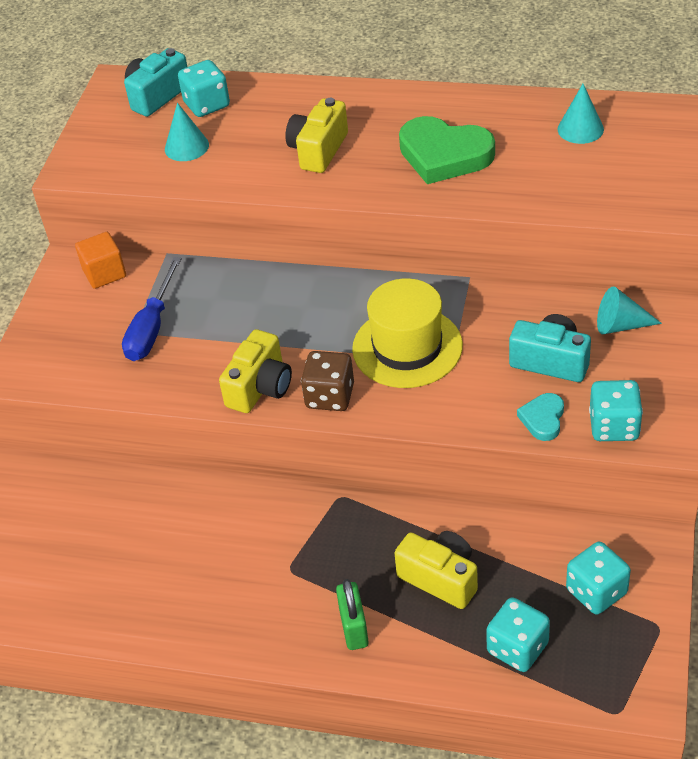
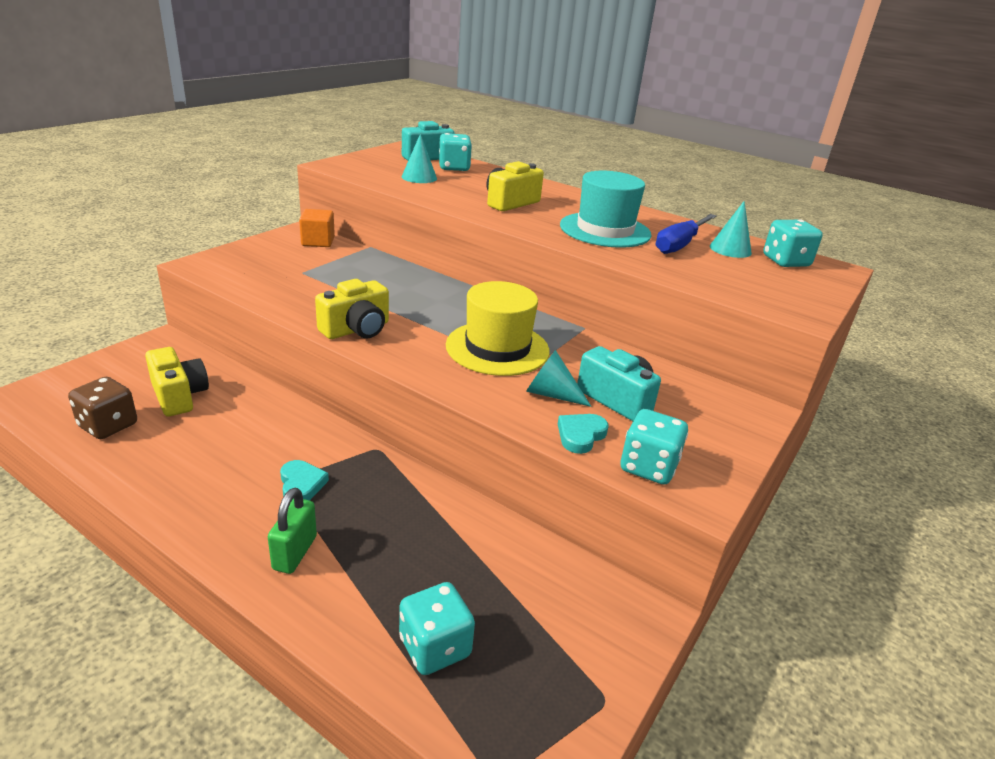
camera: 15 degrees right, 15 degrees down
(152, 328) = (316, 274): blue screwdriver -> blue screwdriver (680, 244)
(305, 565) = (301, 484): none -> turquoise heart
(330, 396) = (405, 353): brown dice -> brown dice (108, 425)
(440, 578) = (409, 547): yellow camera -> yellow camera (179, 396)
(444, 155) = (605, 230): green heart -> turquoise hat
(596, 591) = (556, 630): turquoise dice -> turquoise dice (785, 261)
(620, 325) = (701, 399): turquoise cone -> turquoise cone (551, 394)

